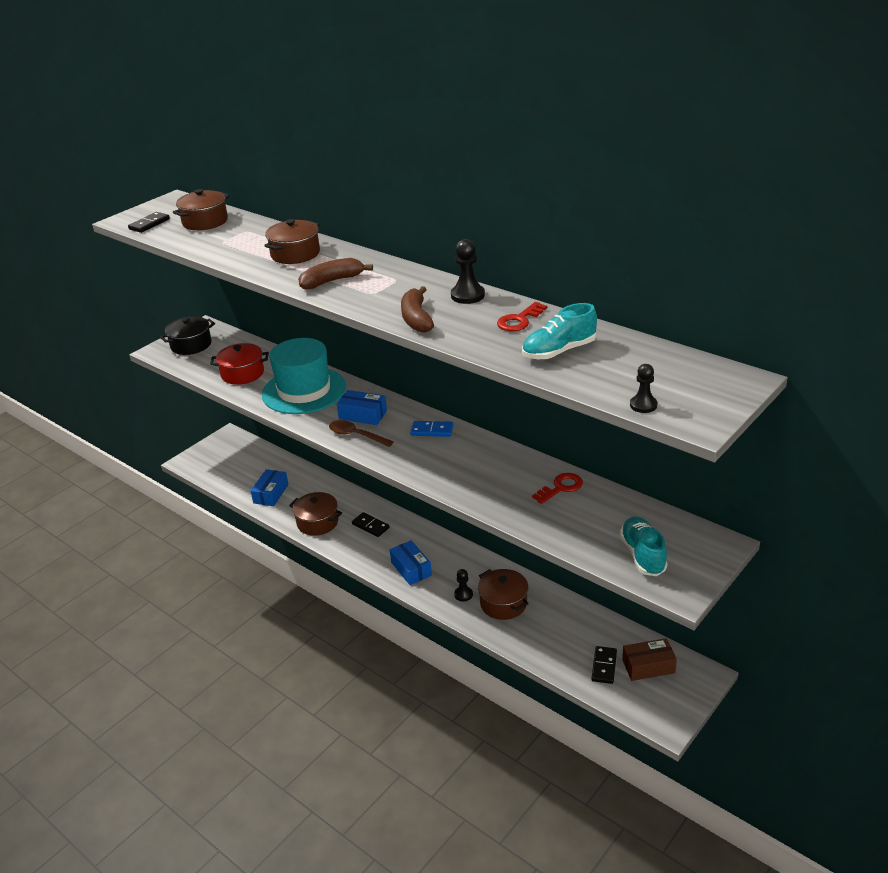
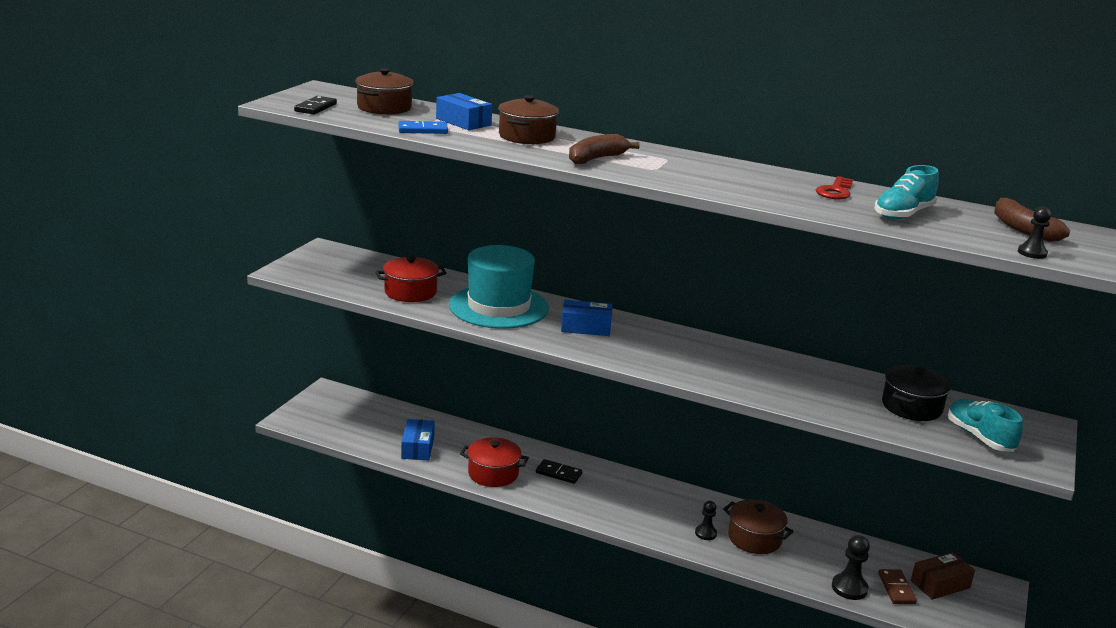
camera: 20 degrees left, 10 degrees down
(191, 345) = (323, 266): black pot -> black pot (911, 407)
(317, 522) = (493, 473): brown pot -> red pot
(356, 435) = (593, 346): brown spoon -> none
(411, 569) = (631, 513): blue box -> blue box (463, 122)
(416, 318) = (726, 189): brown banana -> brown banana (1022, 229)
(432, 431) = (675, 339): blue domino -> blue domino (423, 130)
(467, 295) = (758, 172): black pawn -> black pawn (849, 588)
(561, 487) = (852, 384): red key -> none
(604, 666) = (896, 589): black domino -> brown domino

